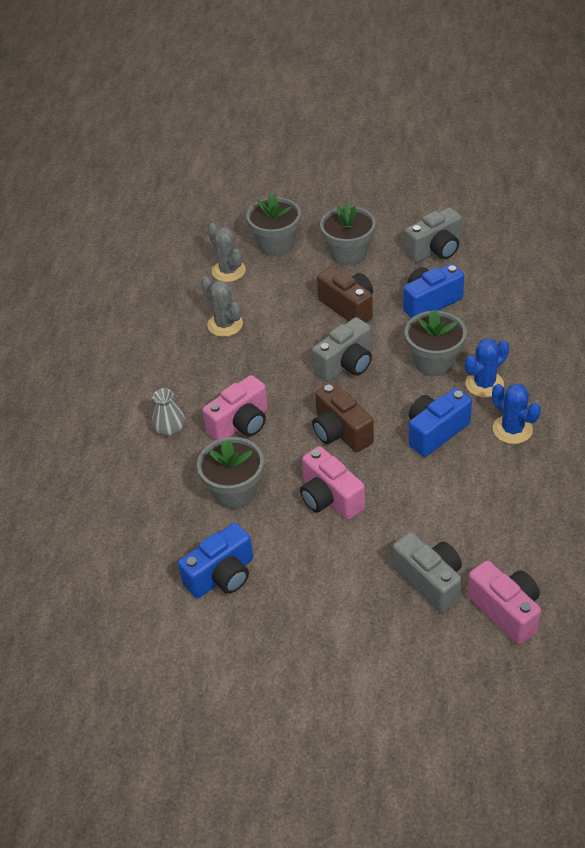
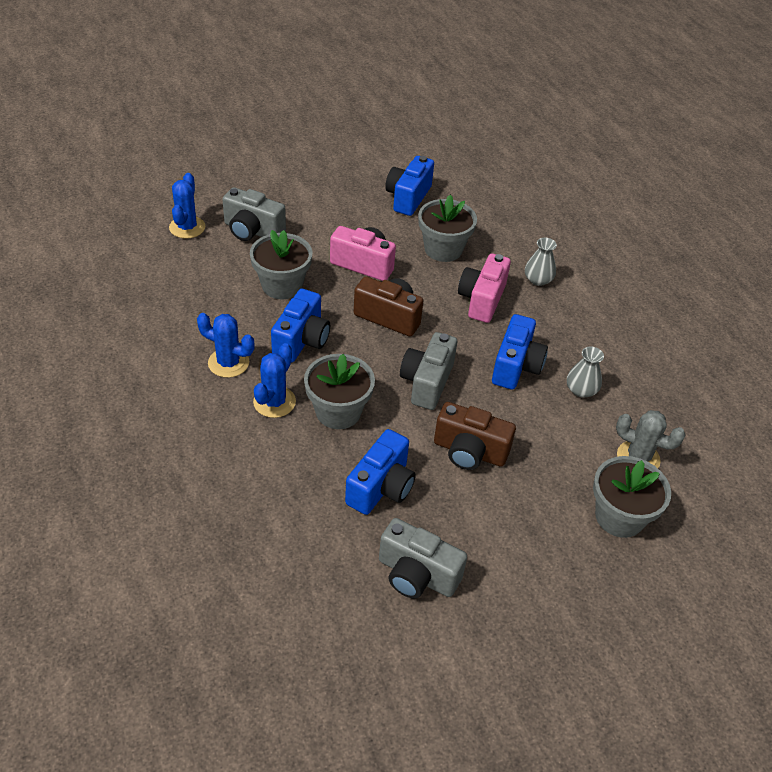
camera: 145 degrees right, 0 degrees up
(225, 325) = (581, 390): grey cactus -> grey vase
(261, 356) = (516, 366): none -> blue camera
(348, 253) = (522, 531): grey flower pot -> grey flower pot (282, 285)
(435, 250) = (417, 575): grey camera -> grey camera turned 90 degrees counterclockwise
(506, 610) = (187, 227): pink camera -> blue cactus

